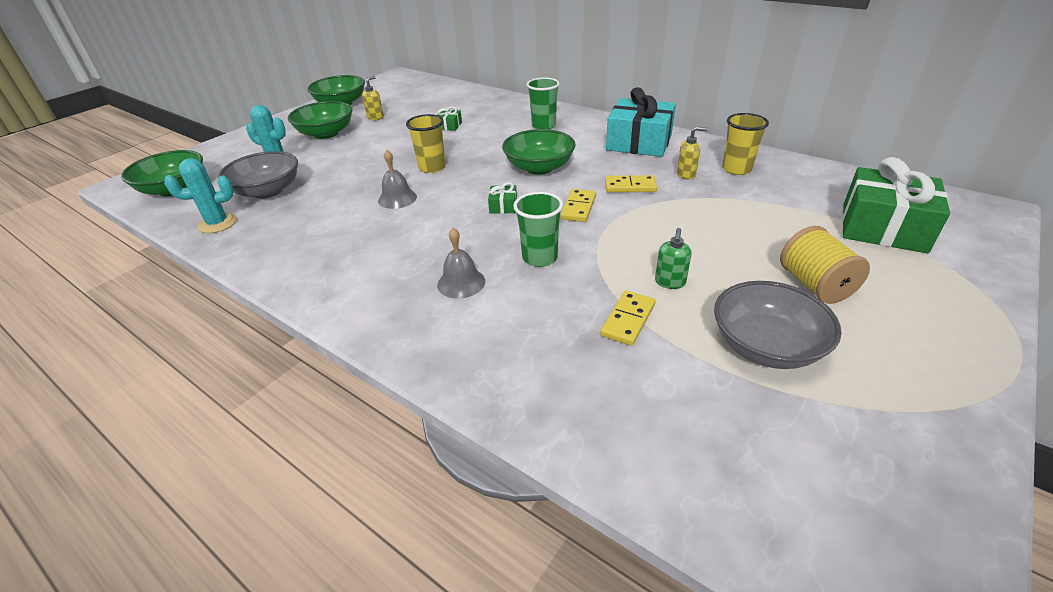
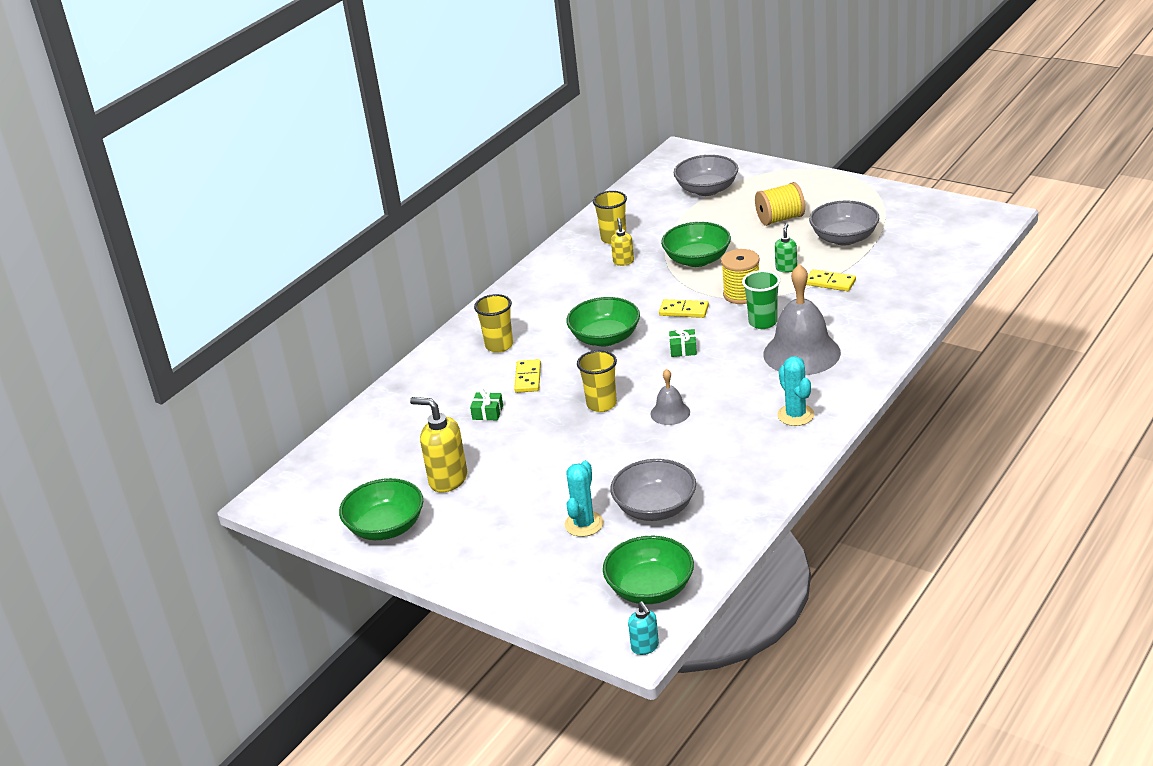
camera: 90 degrees left, 5 degrees down
(116, 187) = (645, 647): none -> turquoise soap dispenser
(217, 223) = (726, 519): turquoise cactus -> turquoise cactus (795, 415)
(326, 133) = (496, 510): green bowl -> green bowl (697, 259)
(376, 117) = (447, 480): yellow soap dispenser -> yellow soap dispenser, size x1.82
(461, 283) = (801, 353): grey bell -> grey bell, size x2.00
(543, 125) = (499, 345): green cup -> yellow cup
(607, 245) = (742, 294): none -> yellow spool
(630, 186) = (645, 288): yellow domino -> yellow domino (528, 378)
(639, 142) = (552, 286): turquoise gift -> none
(670, 282) = (786, 268): green soap dispenser -> green soap dispenser turned 90 degrees counterclockwise
(883, 227) = (707, 189): green gift -> grey bowl

